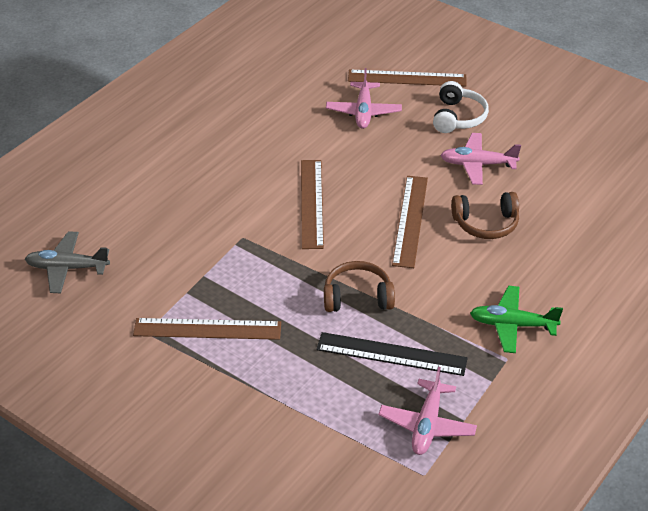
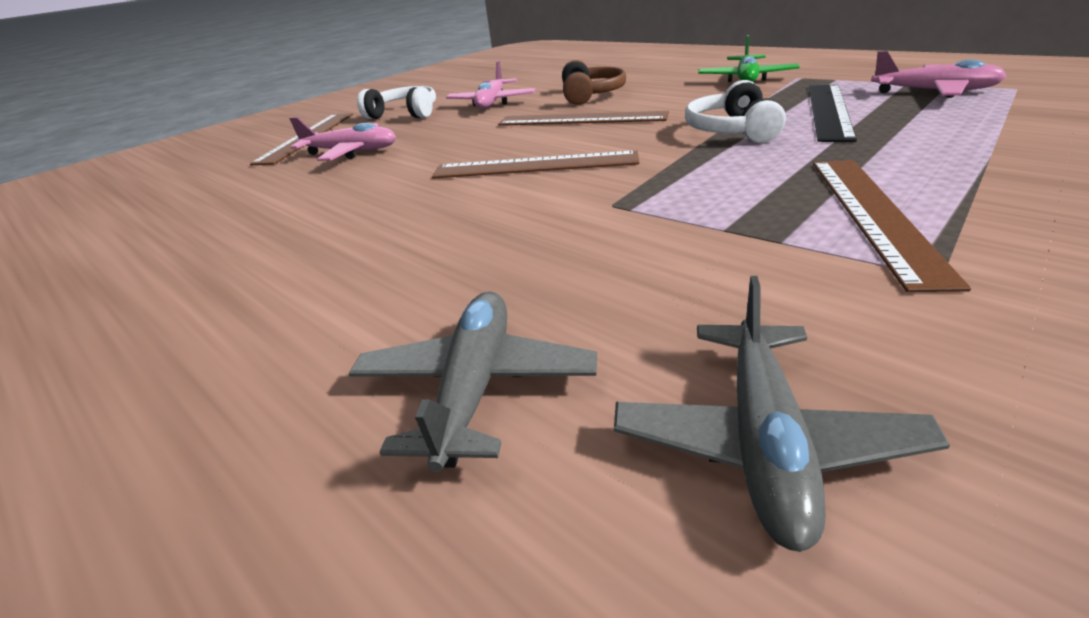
camera: 80 degrees left, 10 degrees down
(103, 206) = (475, 387): none -> grey plane
(357, 297) = (732, 130): brown headphones -> white headphones

